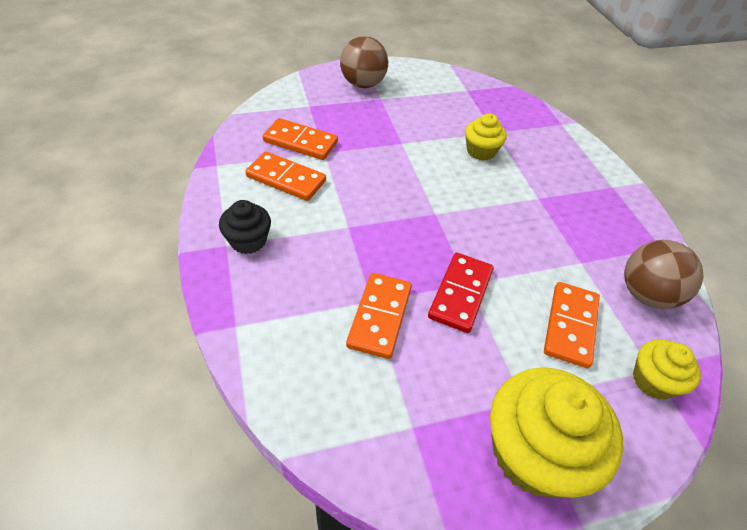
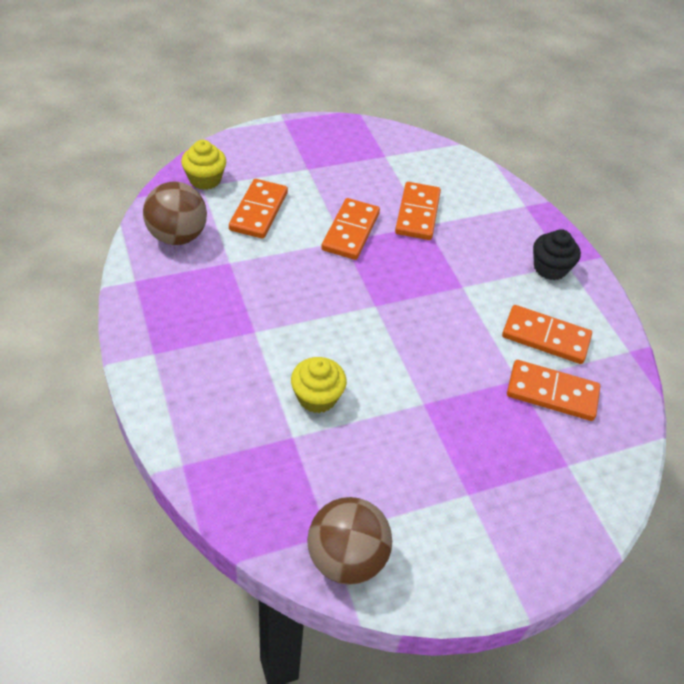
camera: 175 degrees right, 0 degrees up
(363, 84) = (504, 527): brown ball -> brown ball (346, 558)
(461, 294) = (350, 231): red domino -> orange domino
(534, 452) = (306, 145): yellow cupcake -> none

